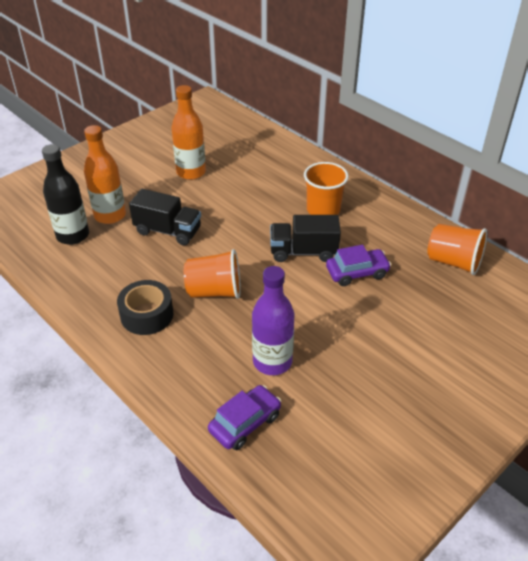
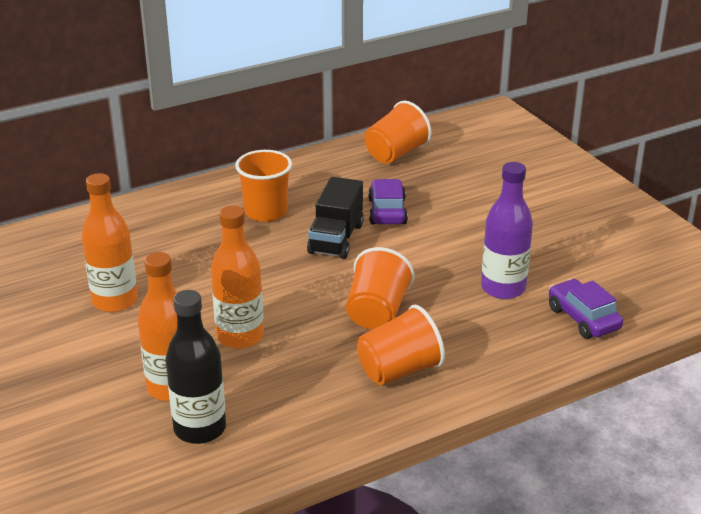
camera: 75 degrees left, 10 degrees down
(147, 315) = (399, 370): black tape -> orange cup
(168, 231) = (240, 336): black truck -> orange bottle

